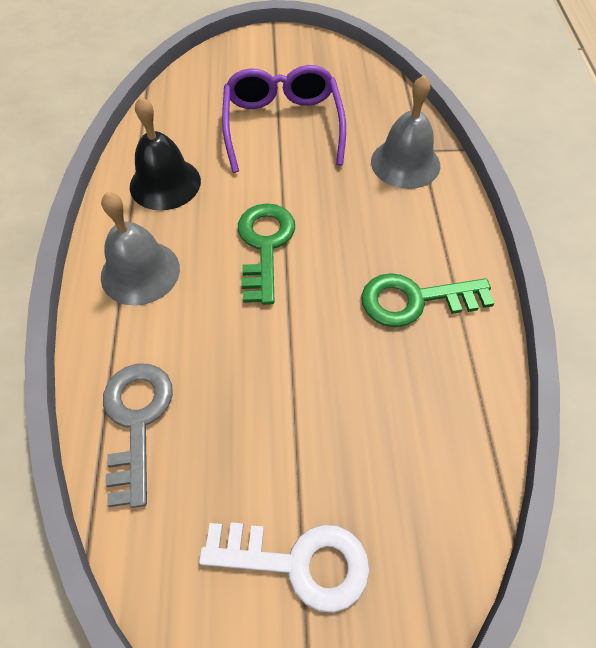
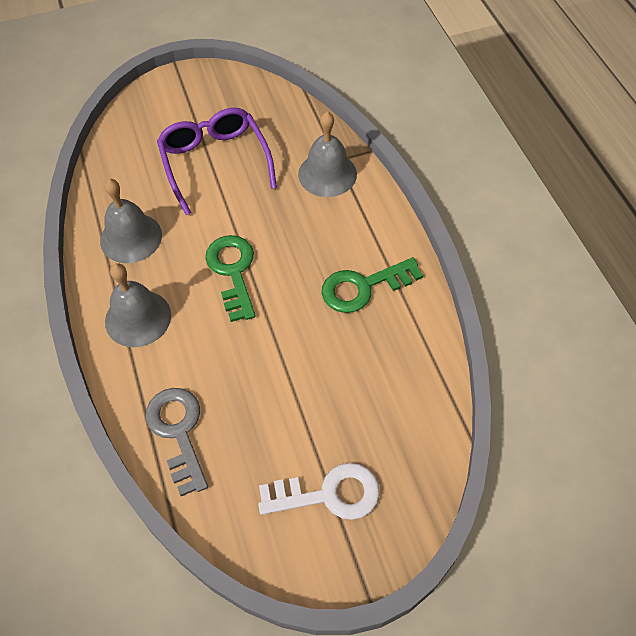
camera: 15 degrees left, 0 degrees up
(165, 183) = (131, 237): black bell -> grey bell

